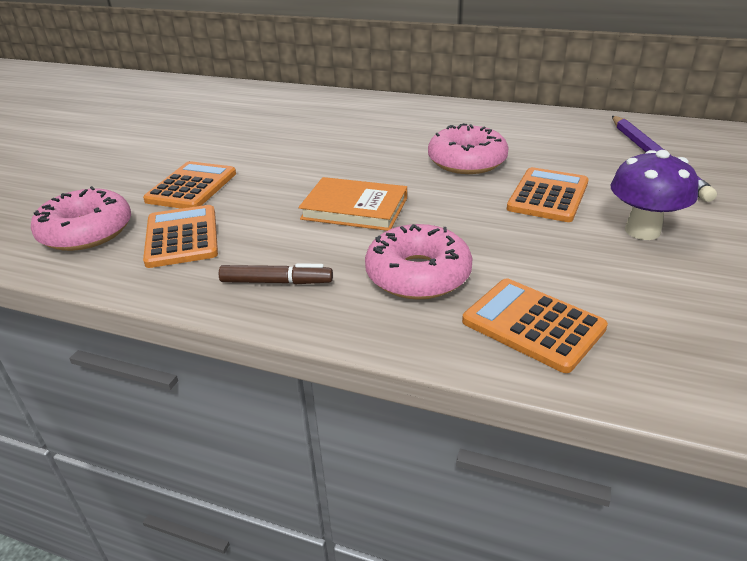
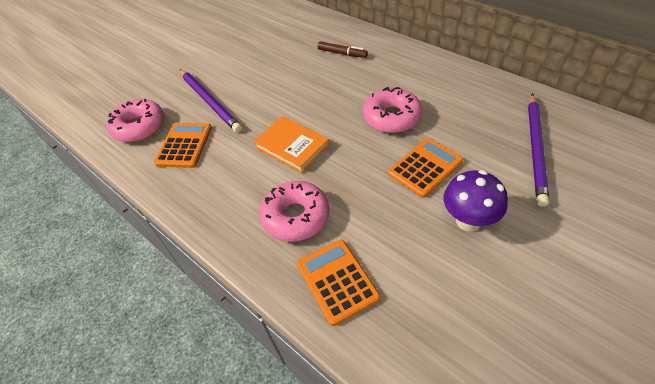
camera: 25 degrees right, 15 degrees up
(192, 187) = (210, 101): orange calculator -> purple pencil
(276, 282) = (215, 198): brown marker -> brown marker (342, 53)

